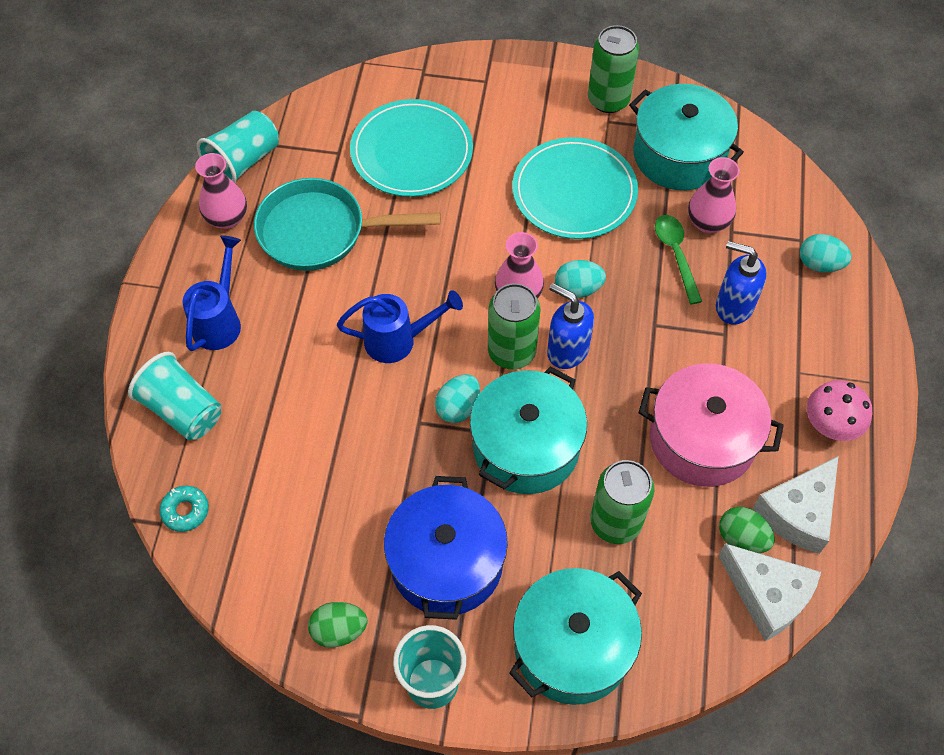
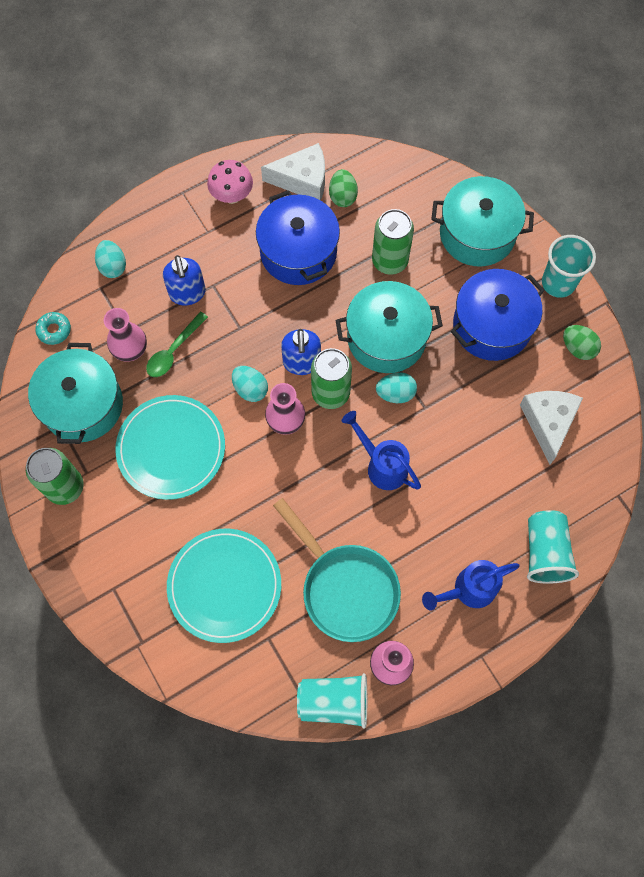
camera: 130 degrees left, 10 degrees up
(185, 511) = (598, 488): turquoise donut -> turquoise donut (54, 330)
(702, 439) = (298, 252): pink pot -> blue pot
(767, 595) = (364, 166): white cheese -> white cheese (548, 422)

